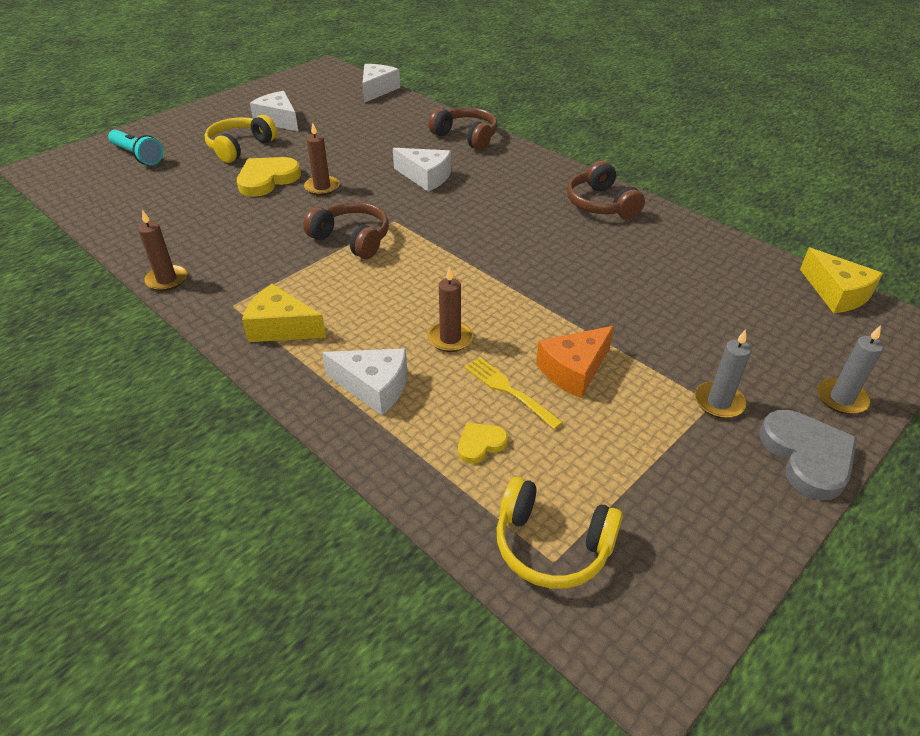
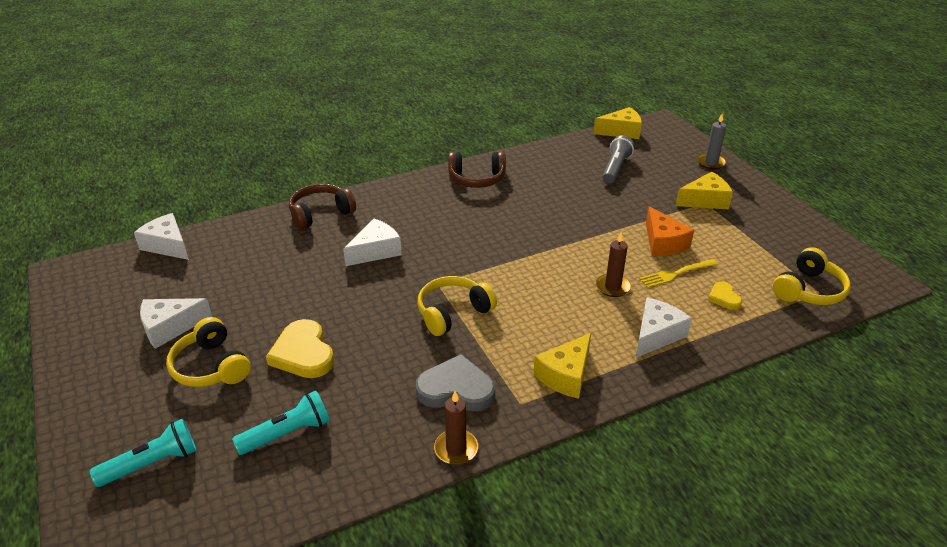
camera: 70 degrees left, 5 degrees down
(174, 197) = (287, 433): none -> turquoise flashlight
(322, 187) = (348, 317): brown candle -> none
(352, 239) = (453, 313): brown headphones -> yellow headphones
(719, 402) = (705, 200): grey candle -> yellow cheese
(726, 302) = (615, 168): none -> grey flashlight
(807, 456) = (752, 188): grey heart -> grey heart (456, 389)

